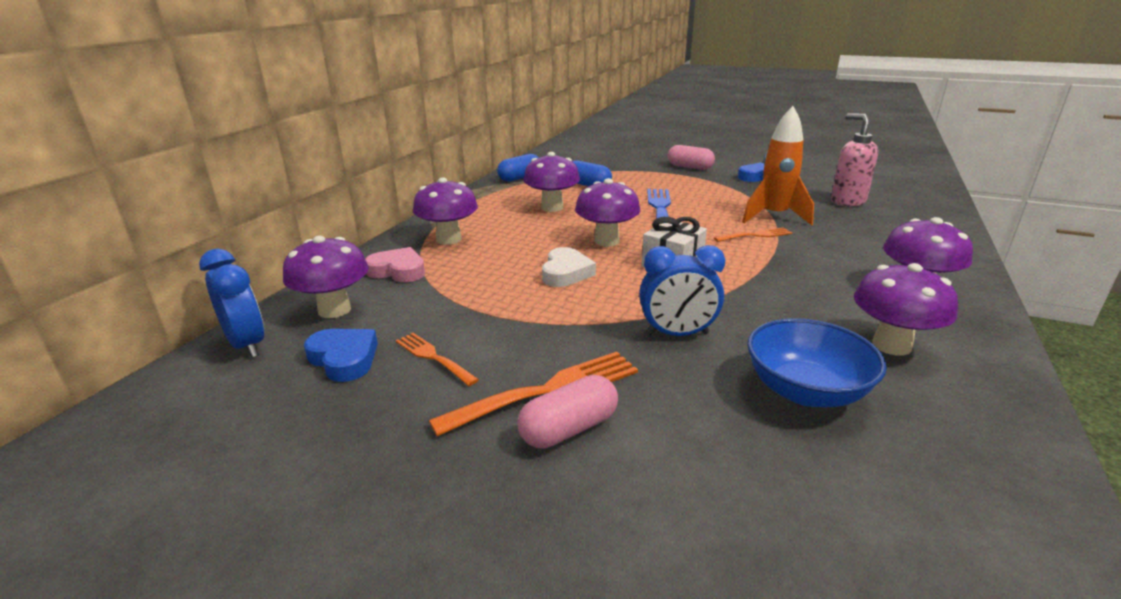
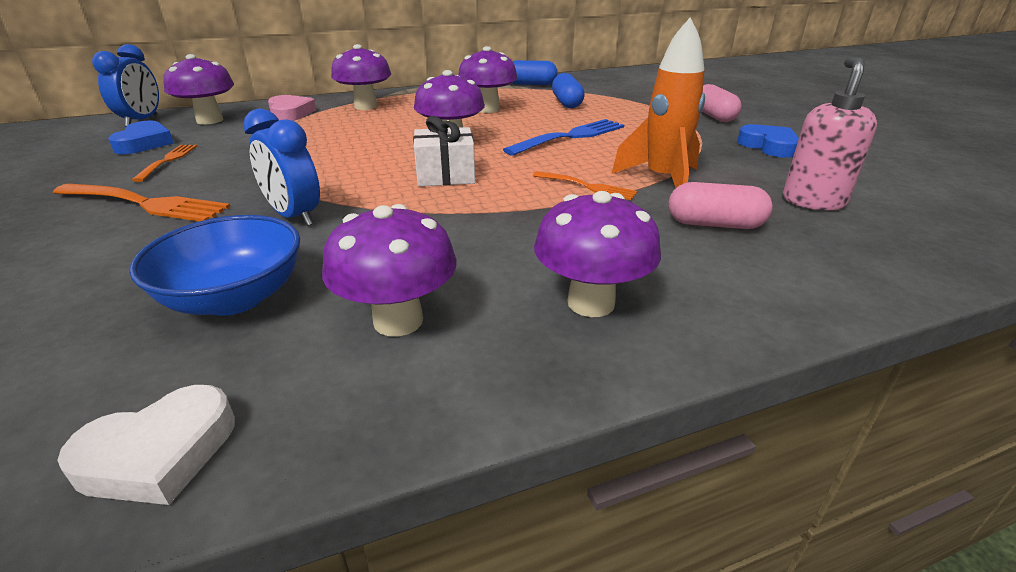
camera: 45 degrees right, 5 degrees up
(566, 273) = (361, 150): white heart -> white heart (159, 454)
(569, 429) = (92, 226): pink capsule -> pink capsule (714, 224)

